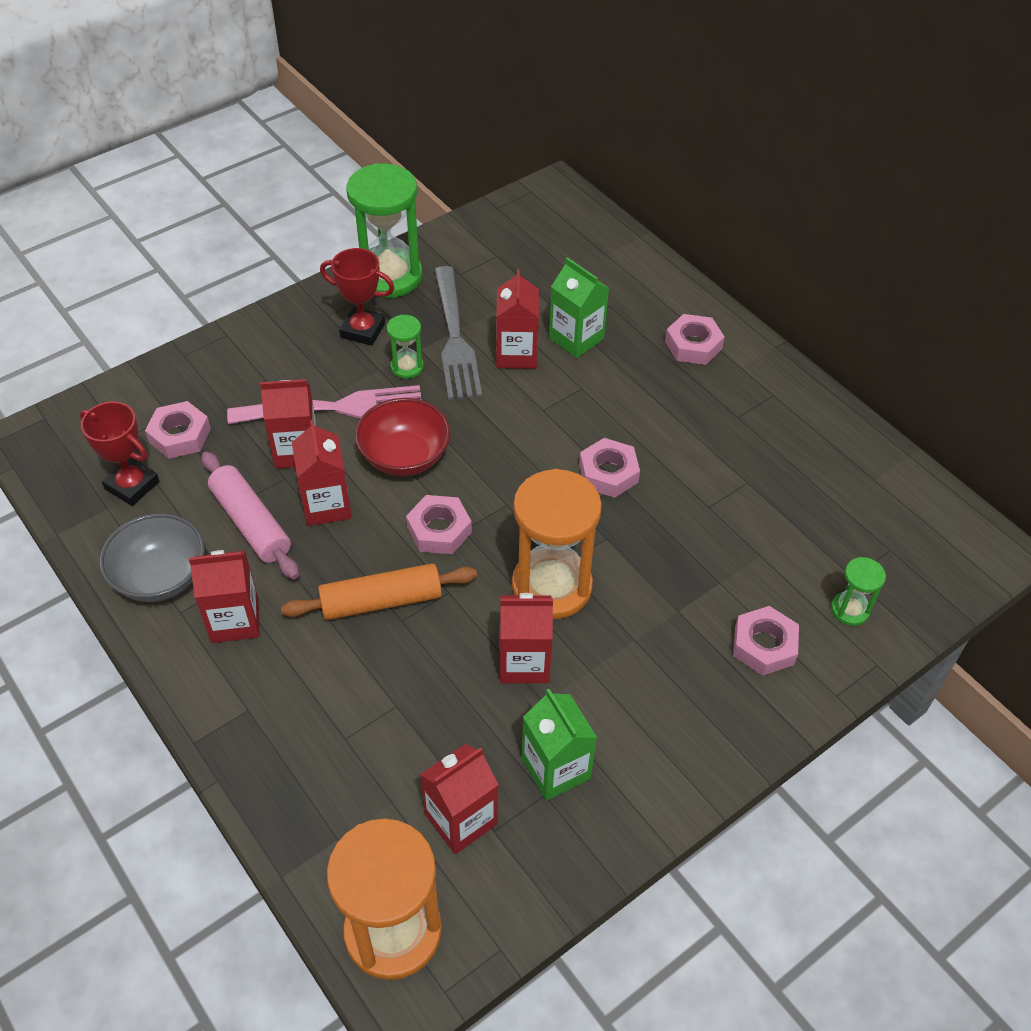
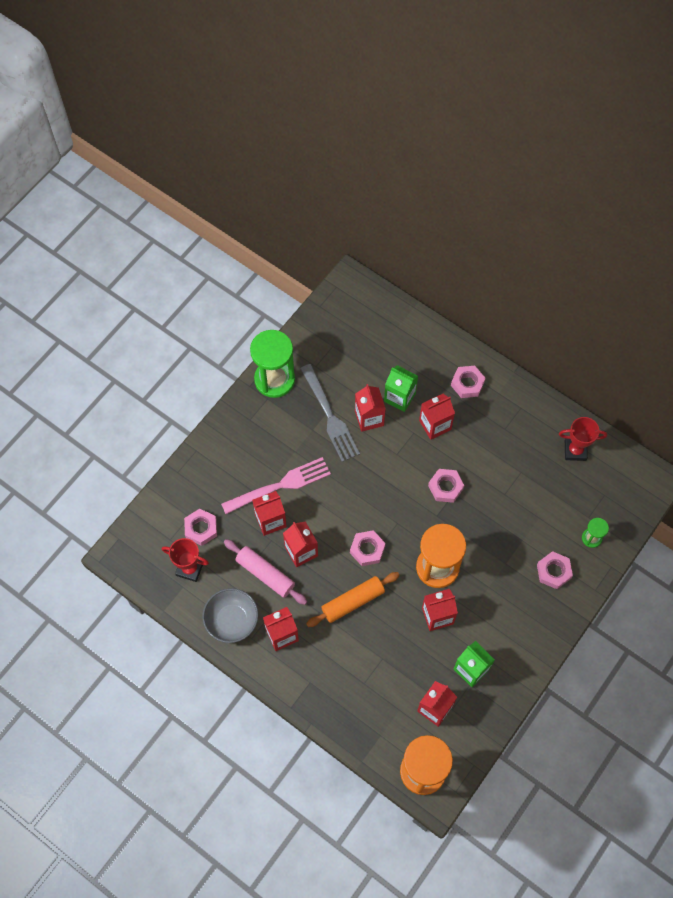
camera: 15 degrees left, 15 degrees up
(363, 330) = (274, 425): red trophy -> red trophy (575, 450)
(404, 457) = (331, 508): red bowl -> none
(407, 367) = (310, 445): green hourglass -> none
(620, 386) = (435, 425): none -> red carton

